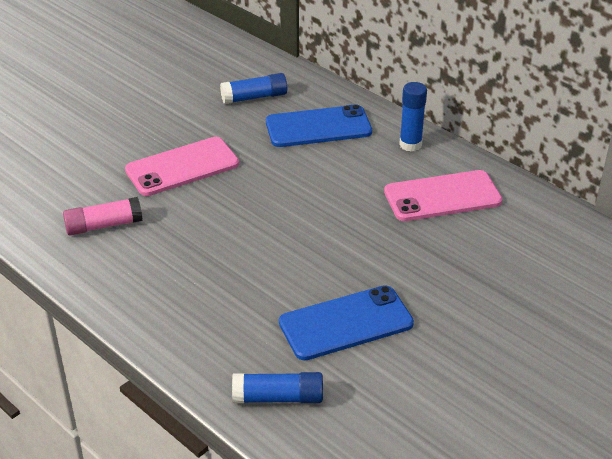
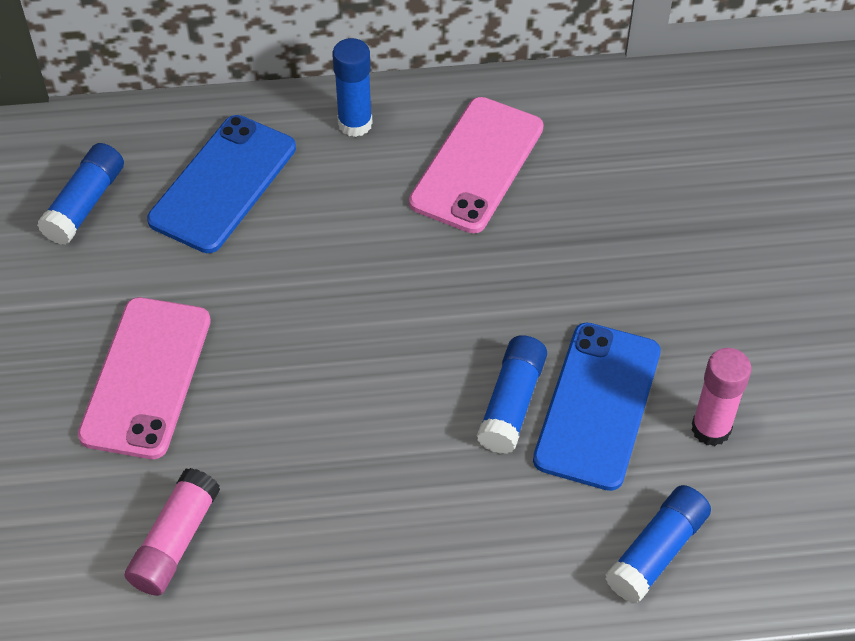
camera: 50 degrees left, 15 degrees up
(308, 290) = (512, 403): none -> blue glue stick
(385, 377) = (711, 429): none -> pink glue stick

